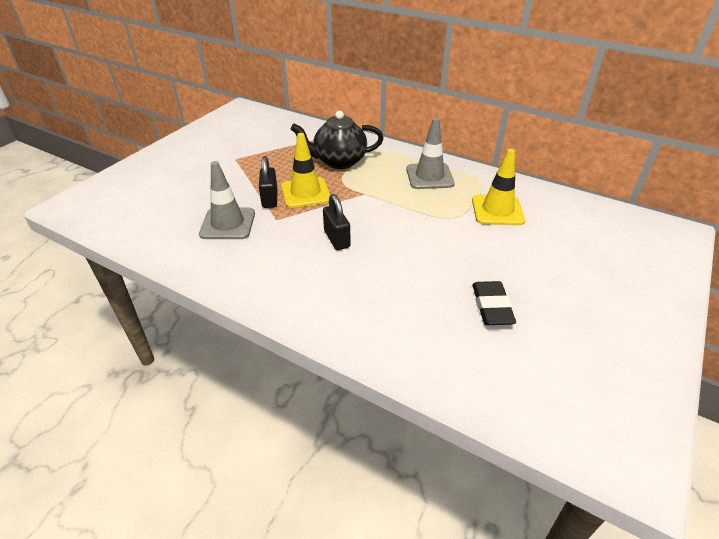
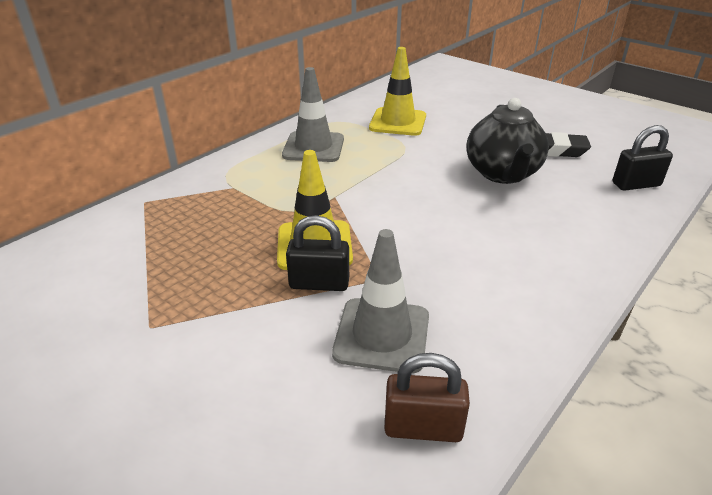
camera: 80 degrees left, 5 degrees down
(164, 241) = (423, 427): none -> brown padlock
(337, 239) = (438, 226): black padlock -> black padlock (636, 184)
(339, 161) = (236, 208): black teapot -> black teapot (502, 174)

